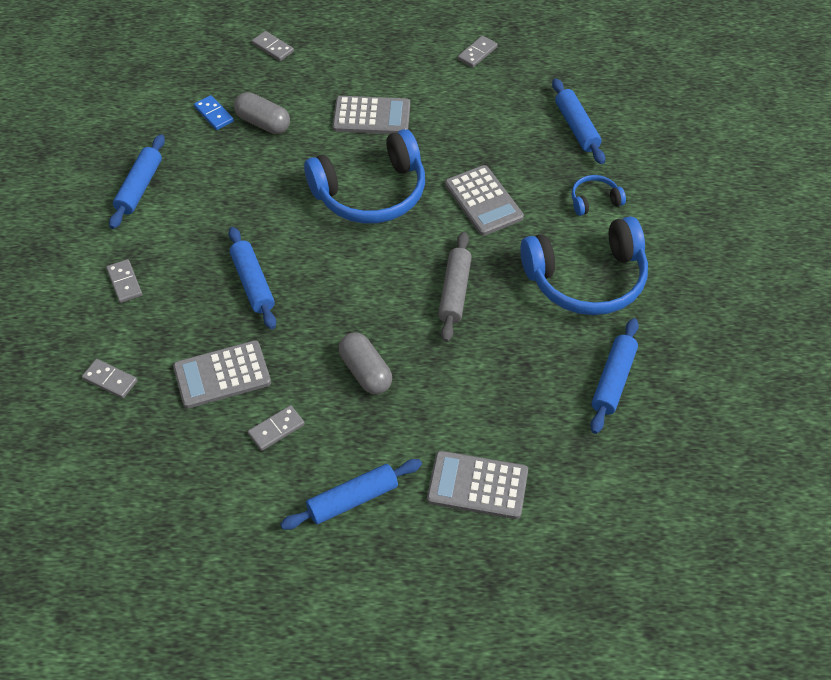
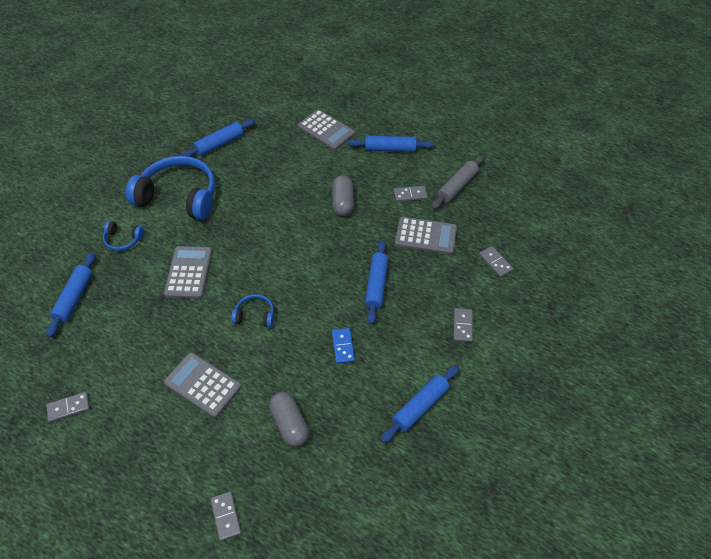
camera: 150 degrees left, 0 degrees up
(214, 114) = (324, 456): blue domino -> blue domino (343, 346)
(371, 193) = (255, 315): blue headphones -> blue headphones, size x0.45
(454, 292) = (258, 223): grey rolling pin -> grey rolling pin (457, 186)

